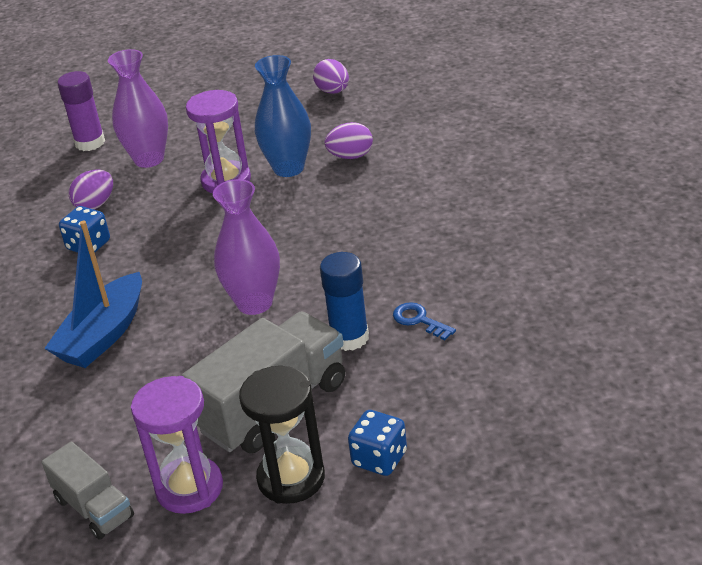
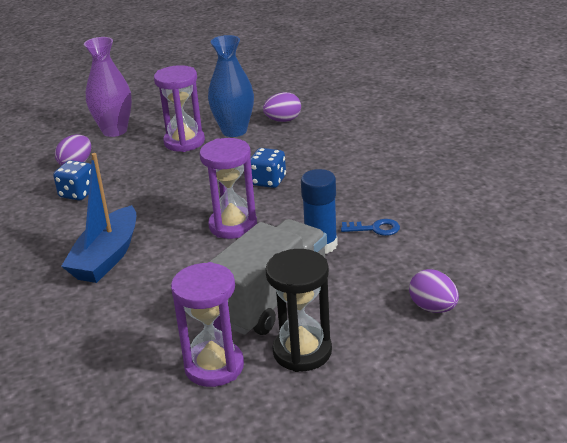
camera: 10 degrees left, 5 degrees down
(90, 143) = (61, 122): purple glue stick -> none
(94, 508) = (131, 389): grey truck -> none
(254, 303) = (233, 225): purple vase -> purple hourglass
(333, 91) = (255, 78): purple egg -> purple egg (433, 308)
(379, 459) = (374, 331): blue dice -> blue dice (268, 181)
(419, 320) = (375, 229): blue key -> blue key turned 150 degrees clockwise

